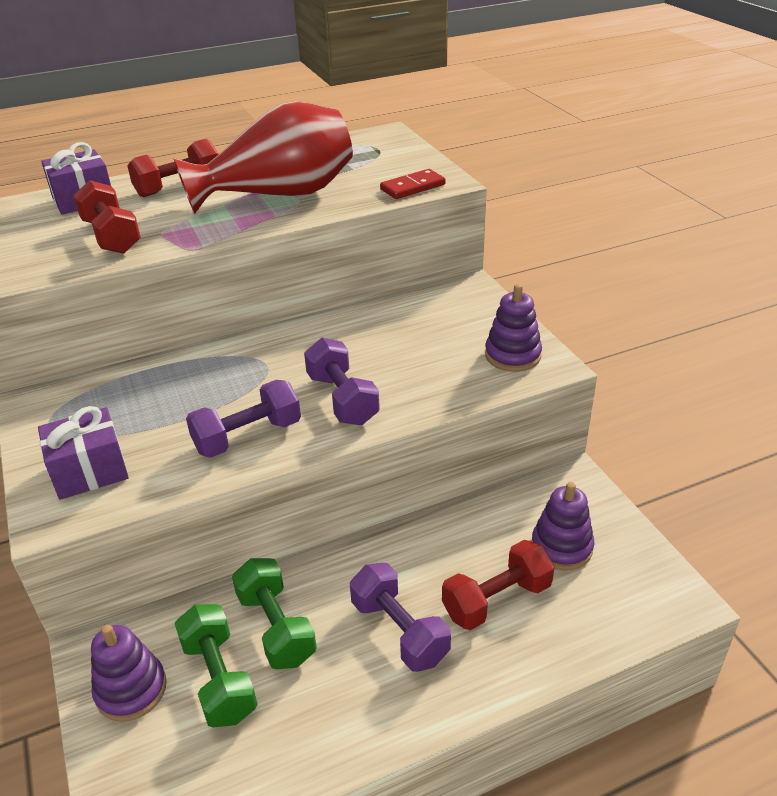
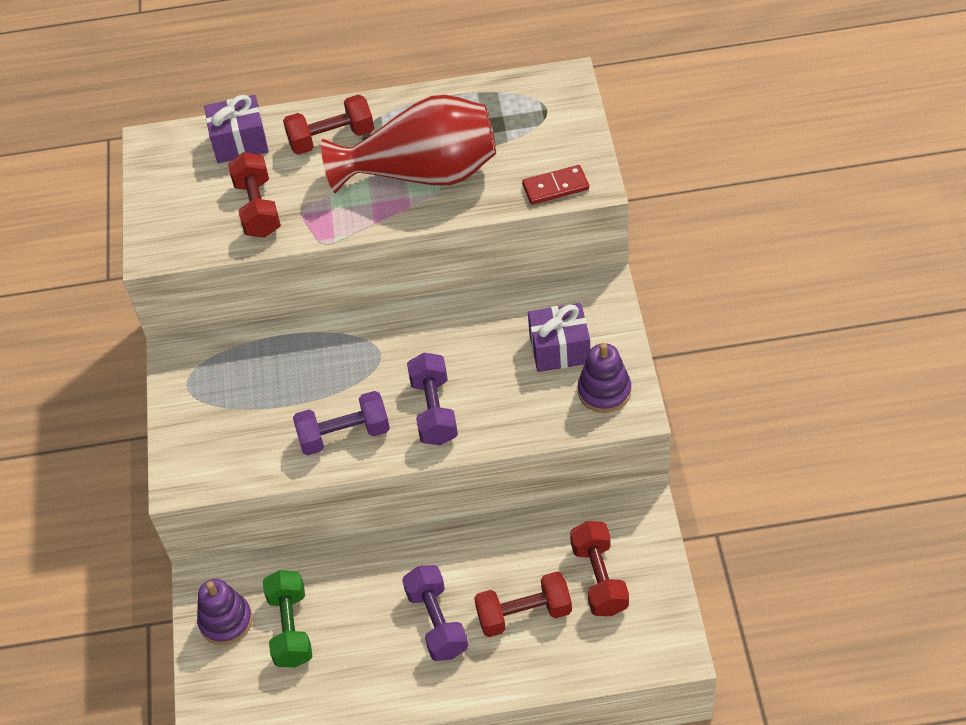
camera: 20 degrees right, 15 degrees up
(90, 471) = (213, 442): purple gift -> purple gift (560, 349)
(276, 627) = (343, 596): green dumbbell -> none
(561, 547) = (599, 578): purple stacking toy -> red dumbbell

